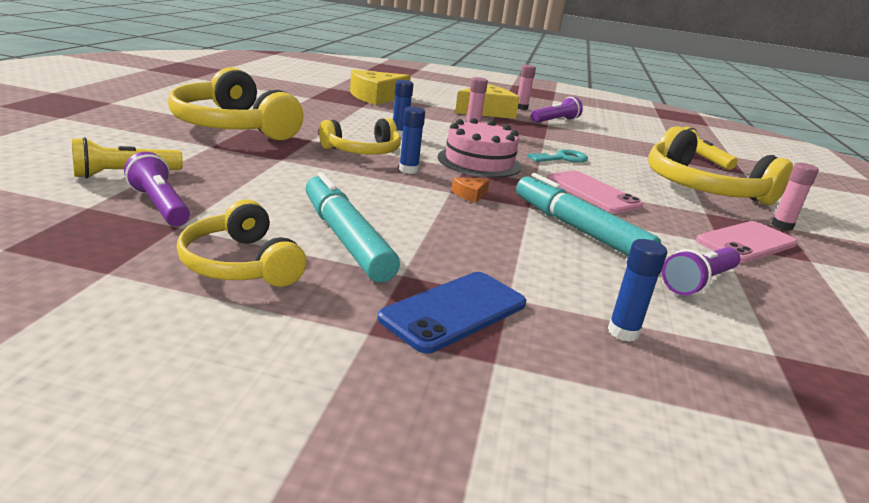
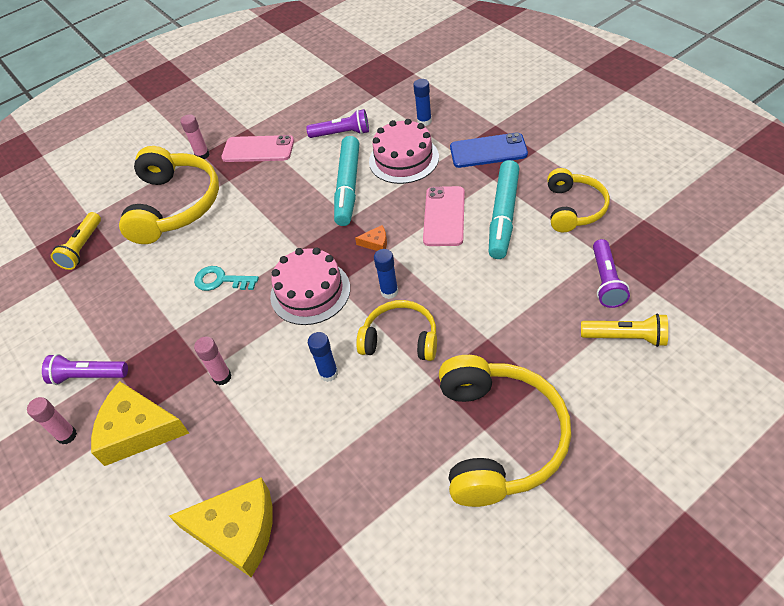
camera: 130 degrees left, 25 degrees up
(563, 270) = (404, 159): none -> pink cake
(592, 192) = (276, 222): pink phone -> pink phone (444, 216)

